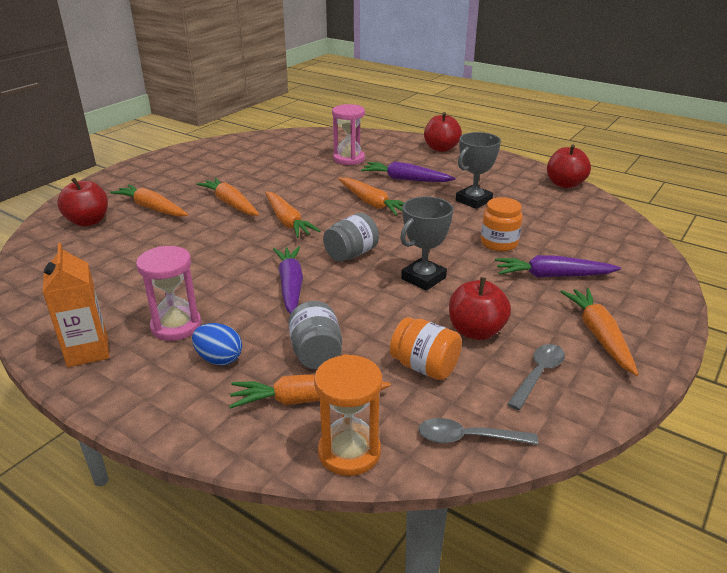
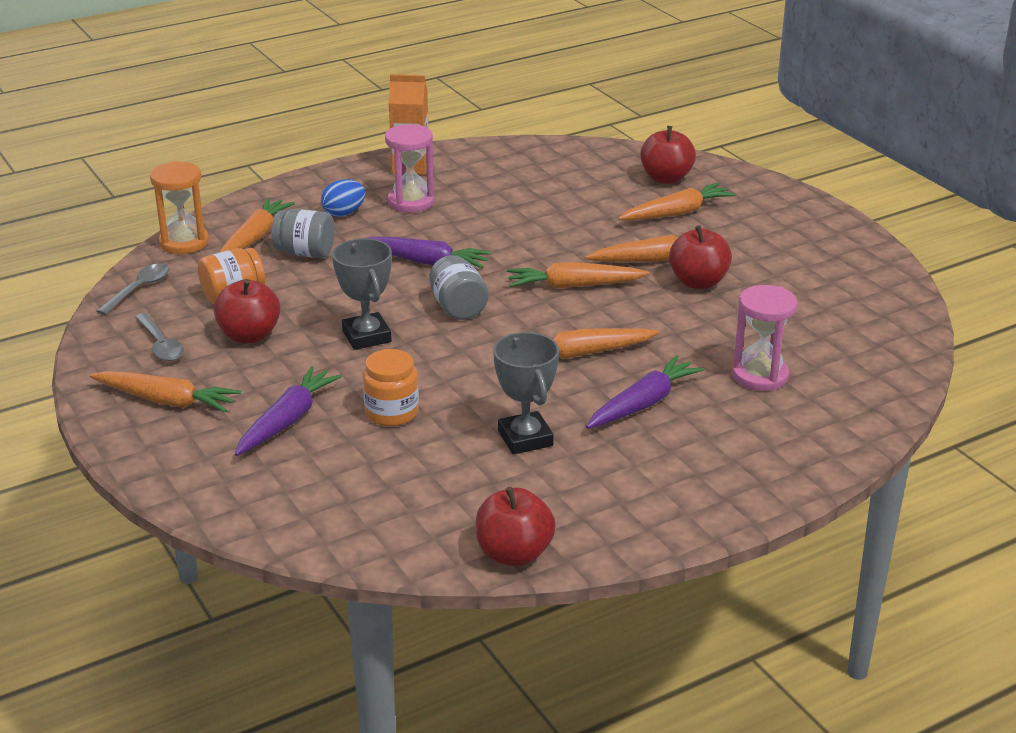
camera: 115 degrees right, 0 degrees up
(441, 148) = (757, 481): red apple -> red apple (698, 282)

